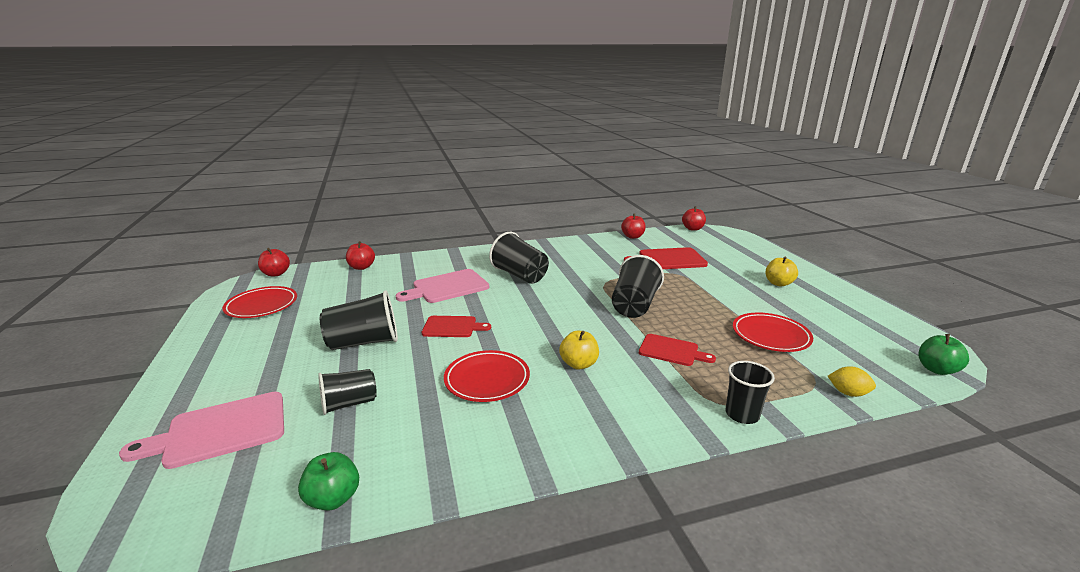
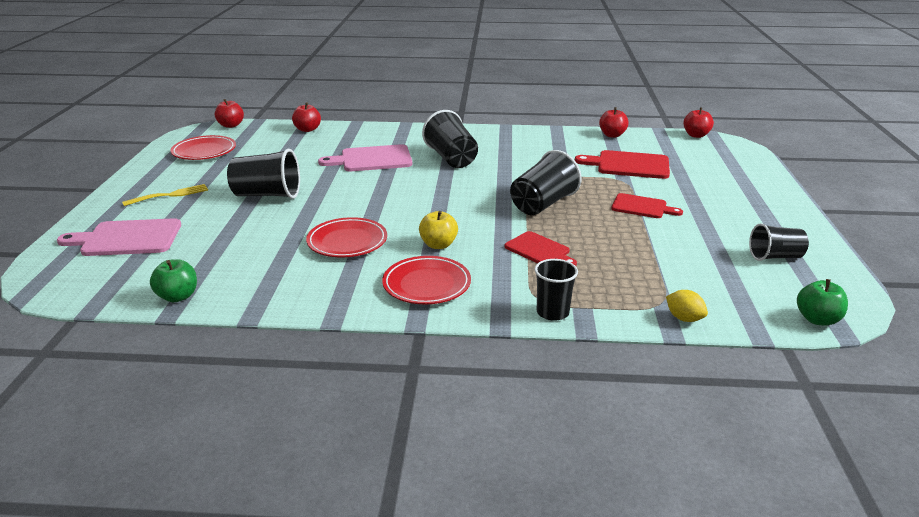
camera: 20 degrees right, 5 degrees up
(248, 363) = (170, 195): none -> yellow fork
(349, 404) = (226, 238): black cup -> black cup (775, 257)
(452, 327) = (350, 195): red cutting board -> red cutting board (642, 207)
(770, 336) = (661, 256): red plate -> red plate (426, 285)
(778, 283) = (734, 208): yellow apple -> none

